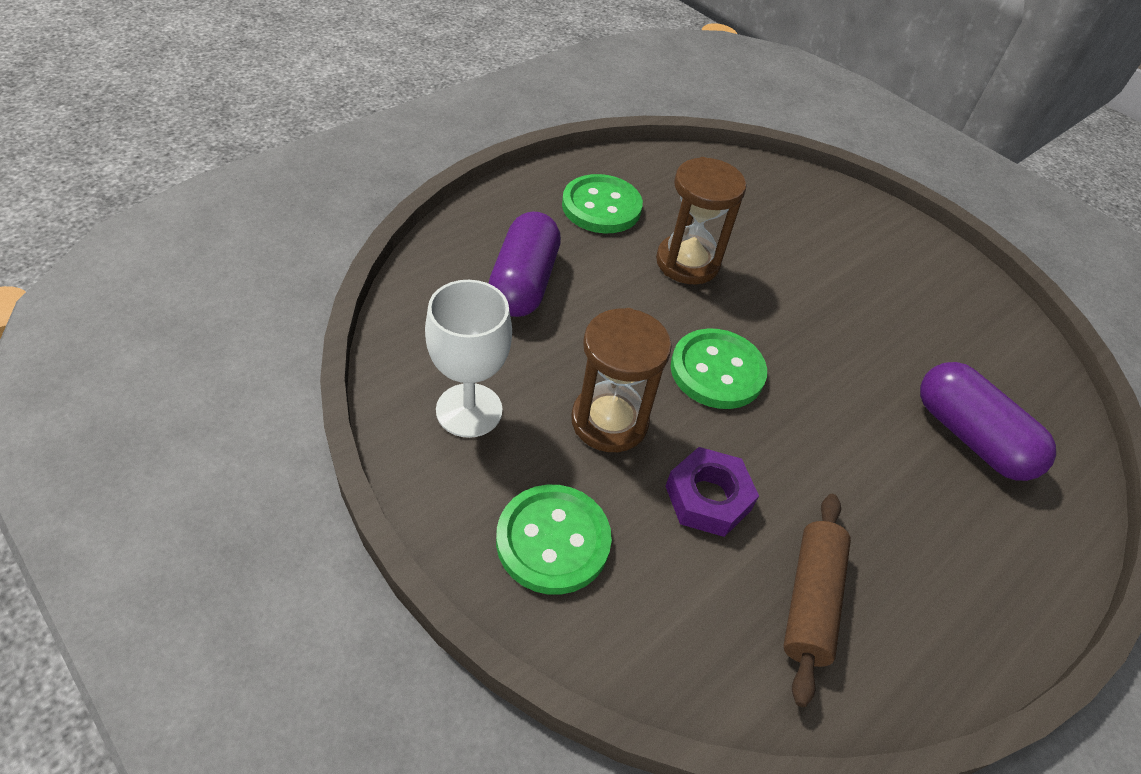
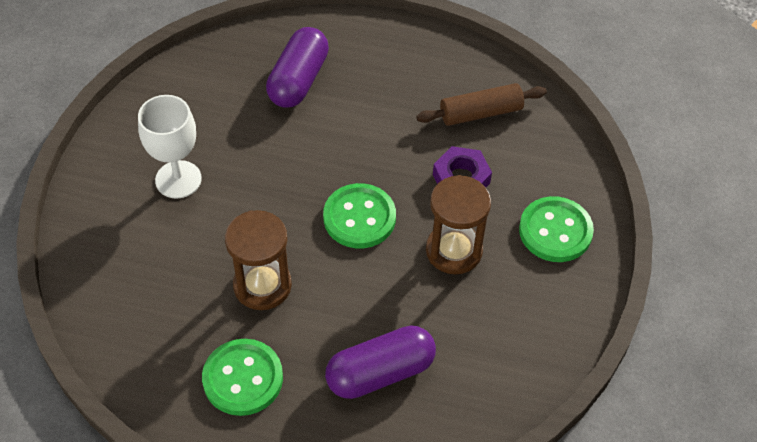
camera: 120 degrees left, 5 degrees up
(469, 410) = (517, 326): white goblet -> white goblet (178, 179)

